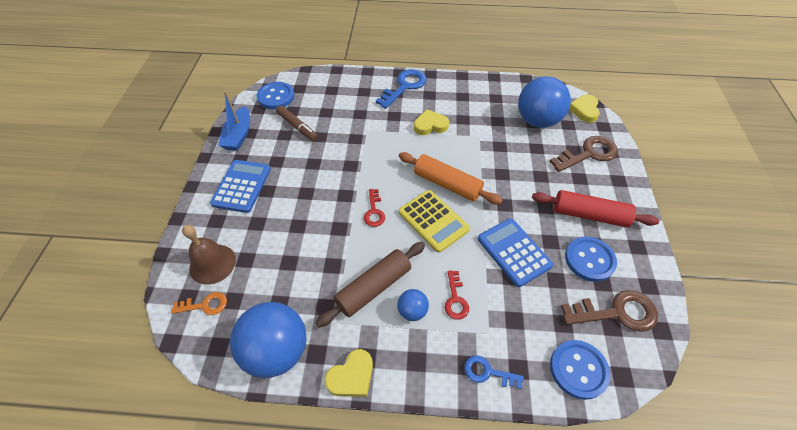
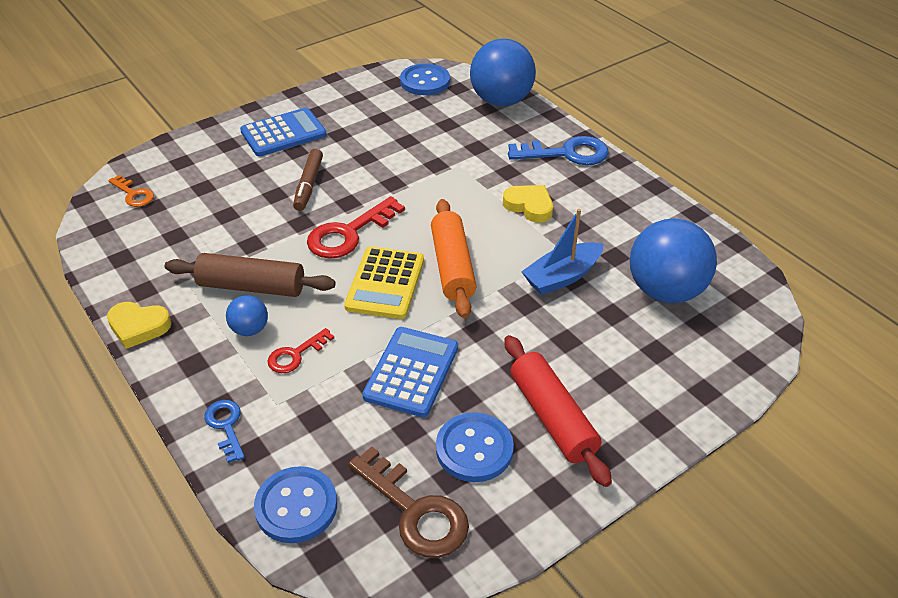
camera: 50 degrees right, 10 degrees down
(212, 264) = (179, 172): brown bell -> none
(239, 135) = (343, 93): blue boat -> blue boat (562, 277)
(277, 350) = (125, 264): blue ball -> blue ball (501, 101)
(297, 126) = (401, 119): brown marker -> brown marker (308, 185)
(374, 211) = (349, 234): red key -> red key, size x1.75
(584, 110) = (754, 327): yellow heart -> none
(588, 154) = (668, 369): brown key -> none

